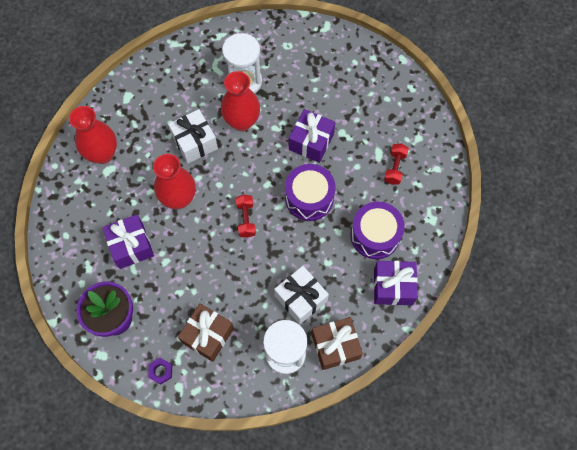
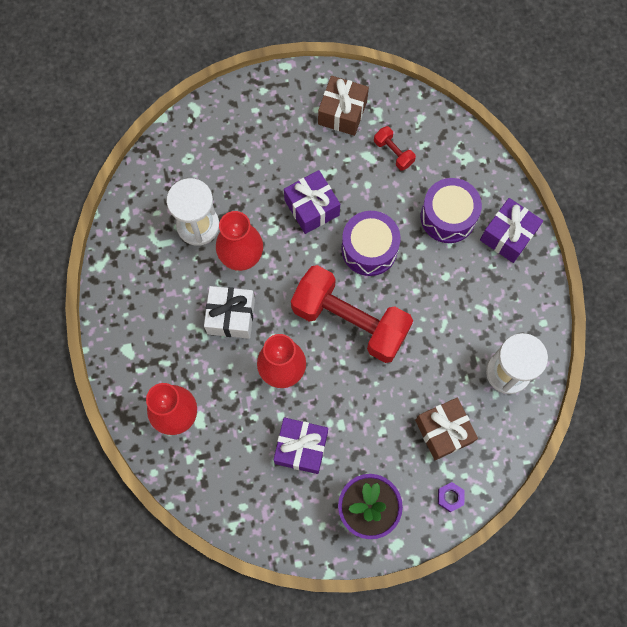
camera: 55 degrees left, 5 degrees up
(246, 219) = (350, 321): red dumbbell -> red dumbbell, size x2.43
(301, 298) = (464, 323): white gift -> none
(335, 346) = (530, 323): brown gift -> brown gift (342, 112)

